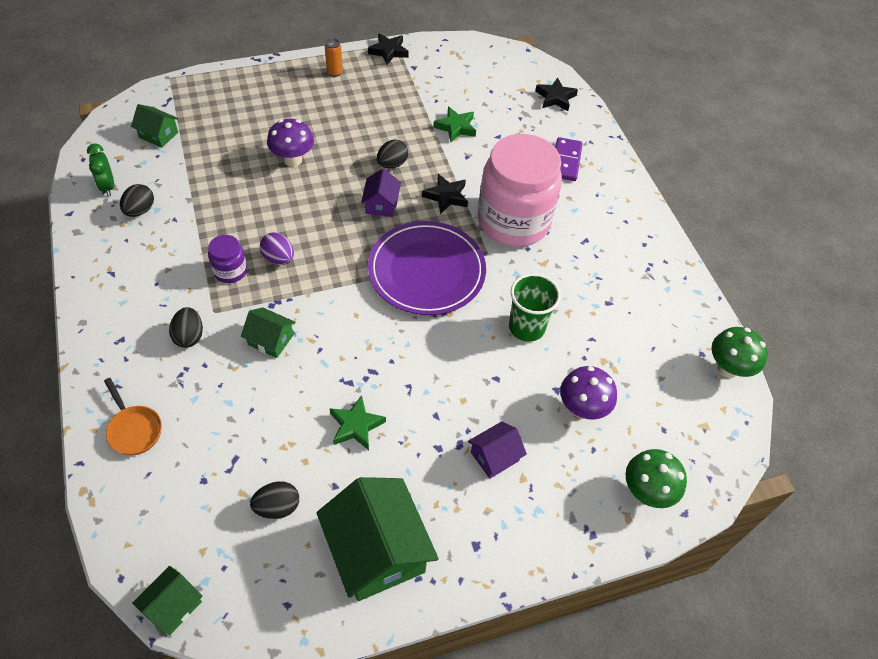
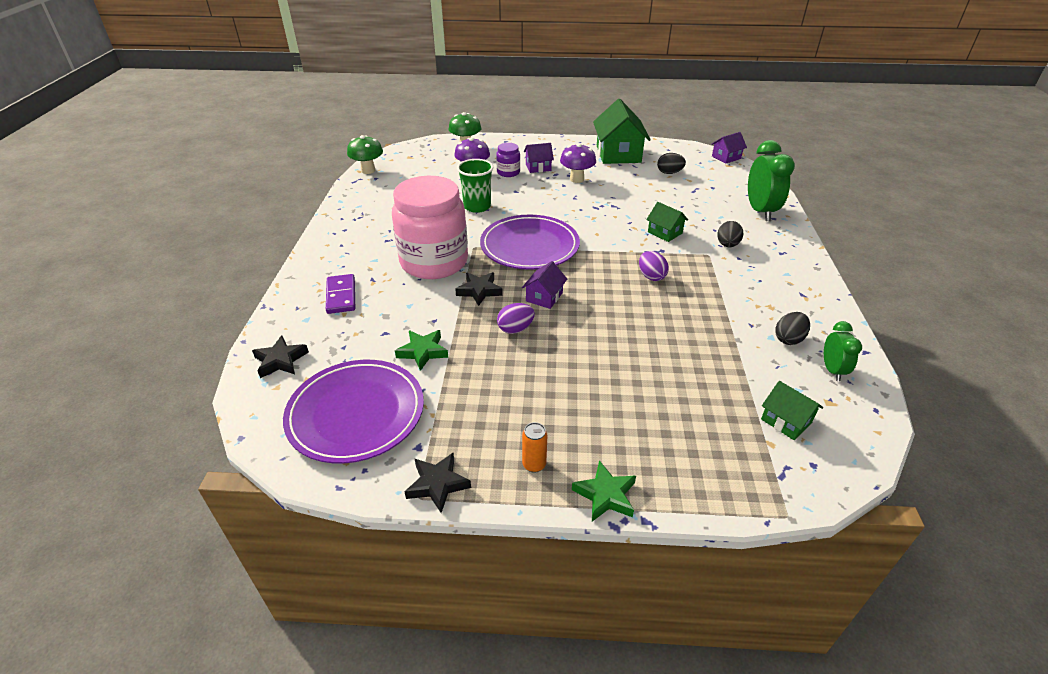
camera: 155 degrees left, 15 degrees down
(134, 429) = (760, 211): orange pan -> green clock
(173, 606) = (726, 157): green house -> purple house
(230, 271) = (694, 276): purple jar -> purple jar (508, 172)
(293, 160) = (621, 355): purple mushroom -> purple mushroom (576, 179)
(356, 426) = (615, 189): green star -> green star (605, 495)
(392, 164) = (515, 329): black egg -> purple egg
(469, 76) = (356, 413): none -> purple plate
(566, 161) = (341, 296): purple domino -> purple domino turned 45 degrees counterclockwise

